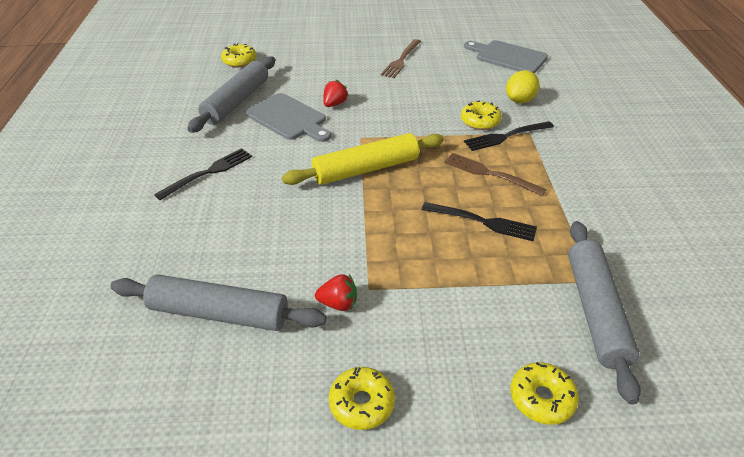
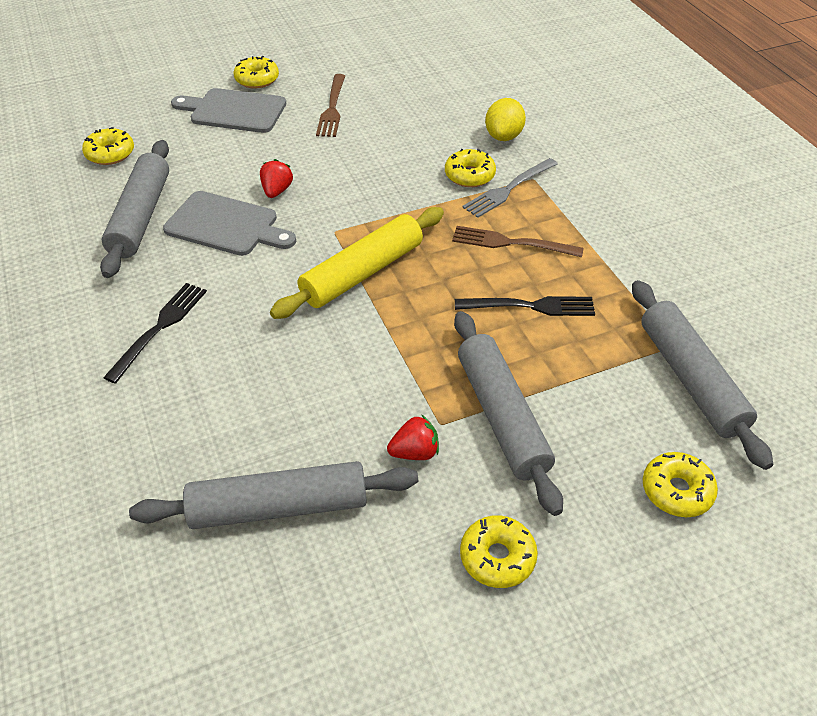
camera: 20 degrees left, 5 degrees up
(359, 34) = (257, 79): none -> yellow donut
(420, 296) = (502, 416): none -> grey rolling pin
(506, 136) = (508, 189): black fork -> grey fork
(508, 57) = (463, 77): grey cutting board -> grey cutting board (234, 111)

